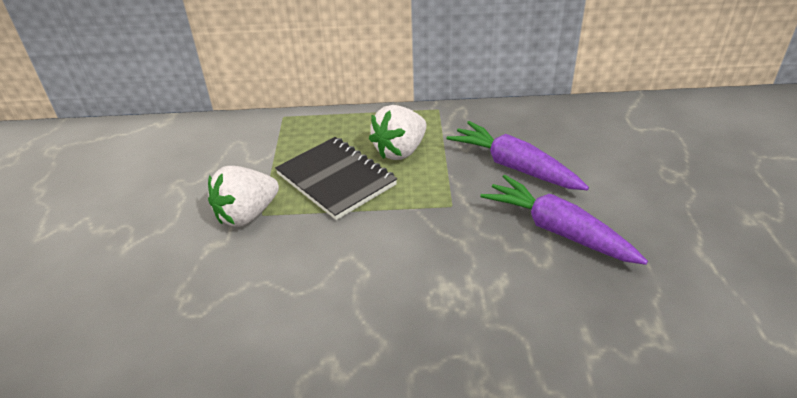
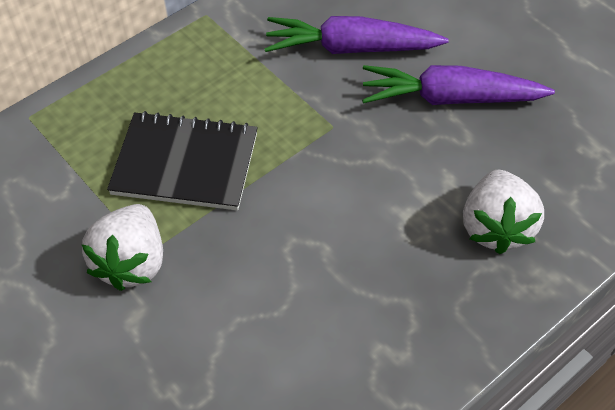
camera: 40 degrees left, 15 degrees up
(400, 151) = (219, 91): white strawberry -> white strawberry (496, 227)

